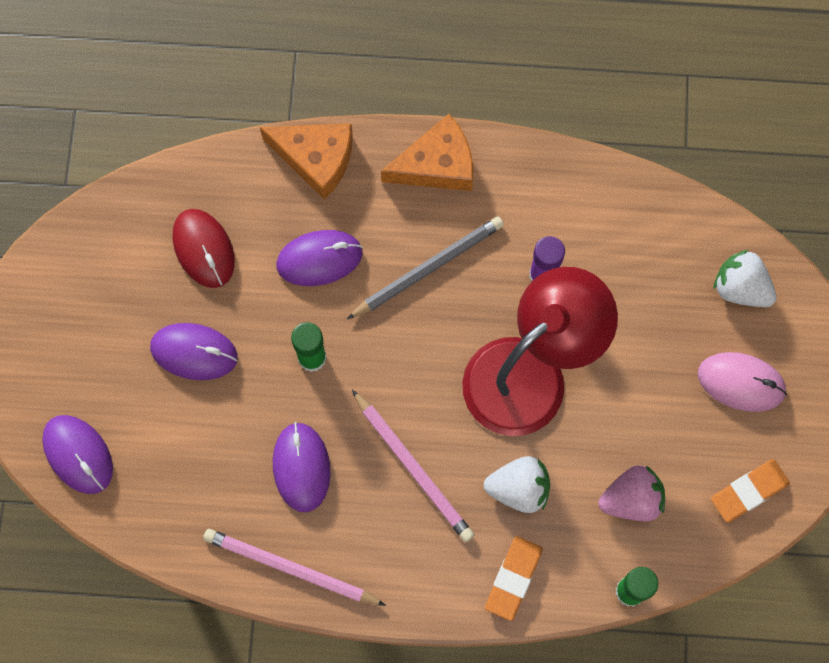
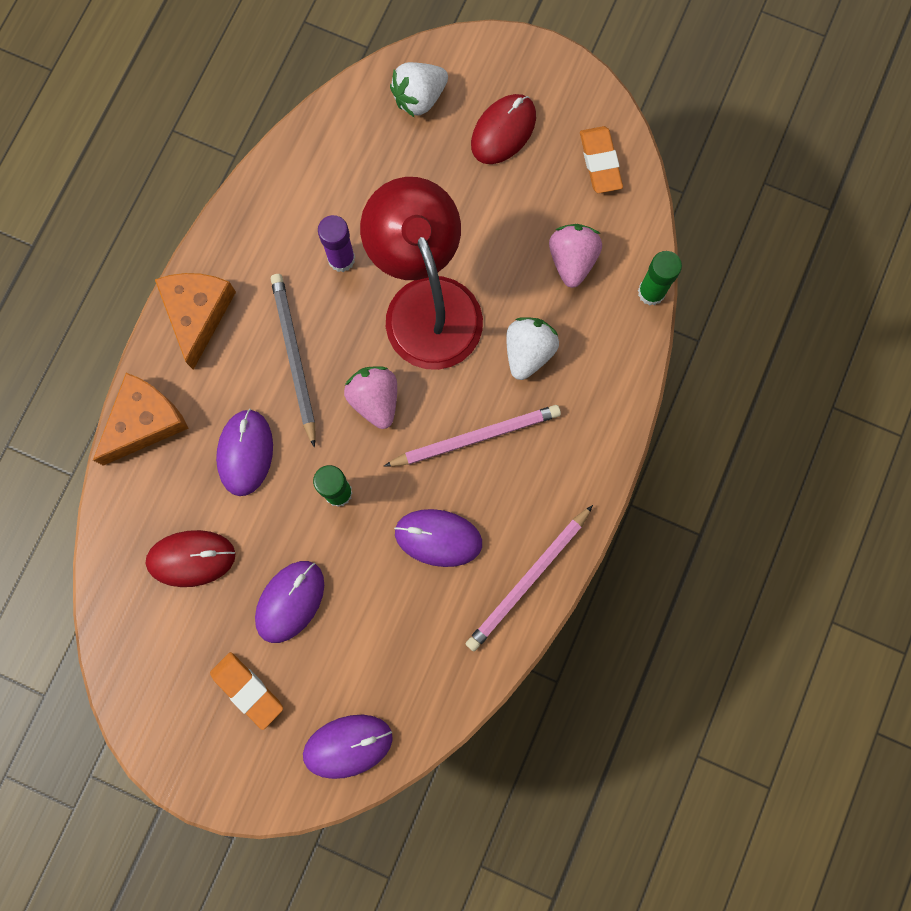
camera: 70 degrees left, 5 degrees up
(414, 359) = (375, 400): none -> pink strawberry
(513, 578) = (606, 386): orange eraser -> orange eraser (247, 690)
(741, 382) = (503, 131): pink mouse -> red mouse

